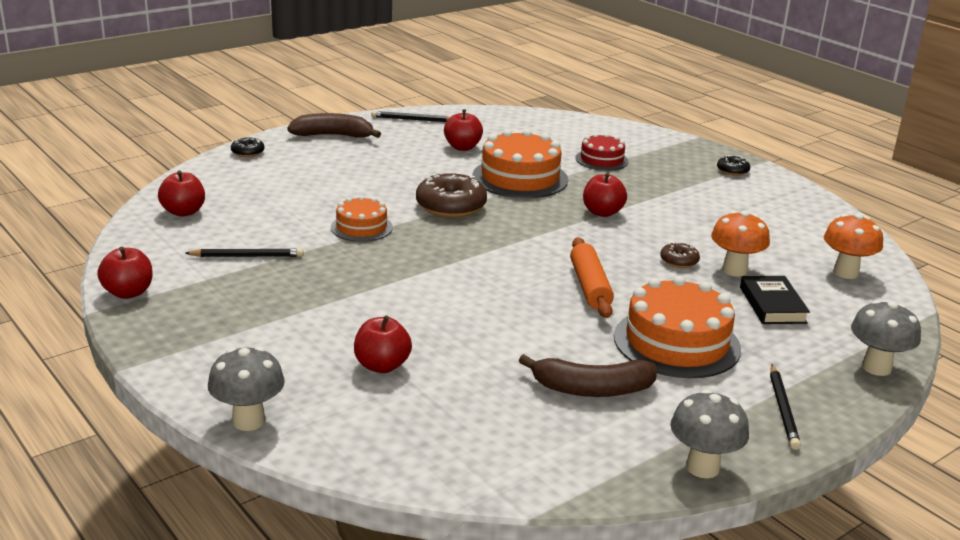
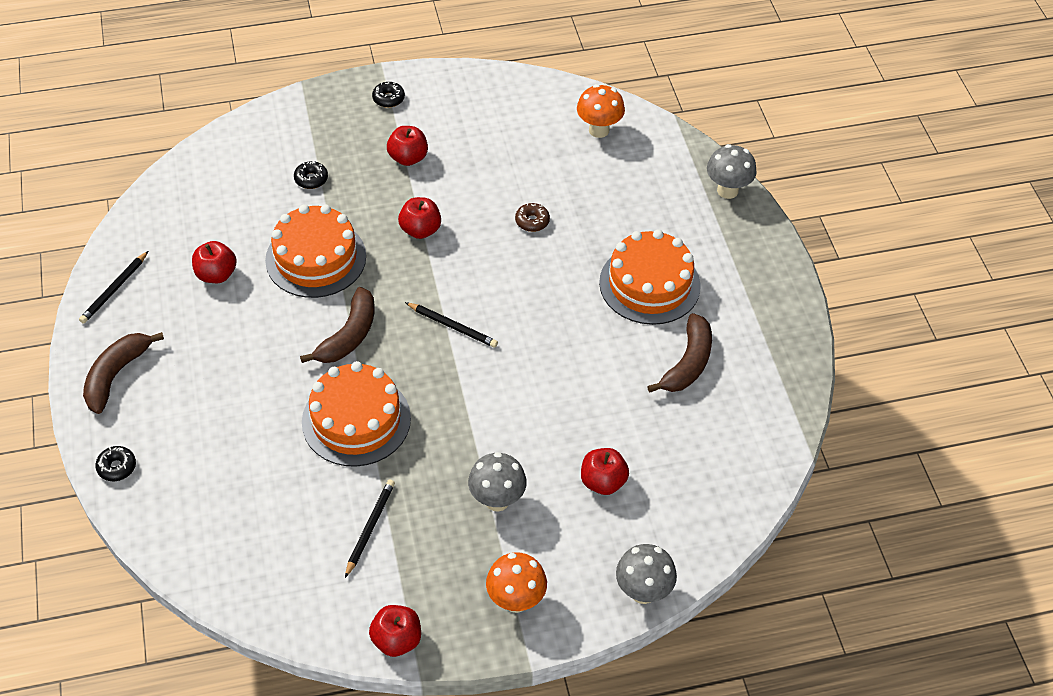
camera: 65 degrees left, 25 degrees up
(183, 212) = (242, 560): red apple -> red apple (408, 158)
(361, 227) = (356, 420): orange cake -> orange cake, size x1.73
(451, 206) = (349, 335): brown donut -> brown banana
(589, 286) = (545, 298): orange rolling pin -> none
(601, 160) = (311, 179): red cake -> black donut
(702, 467) = (797, 344): grey mushroom -> grey mushroom (497, 500)
(734, 270) = (563, 194): orange mushroom -> orange mushroom (516, 600)
(772, 305) = (624, 200): black book -> none
(783, 409) = (753, 268): black pencil -> black pencil (452, 326)

